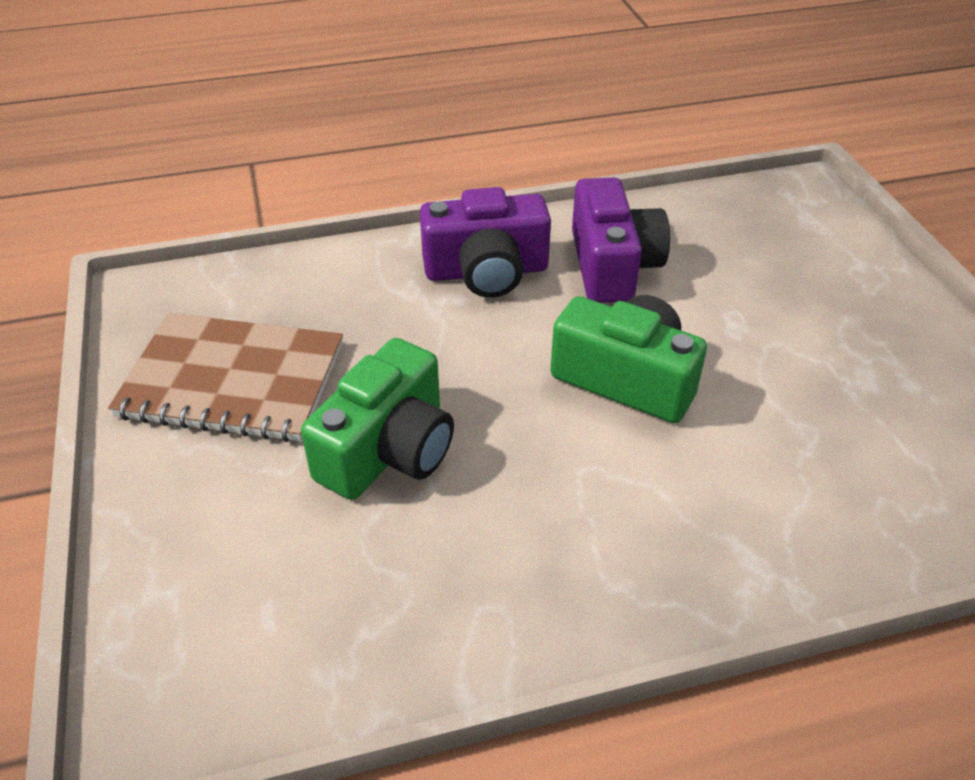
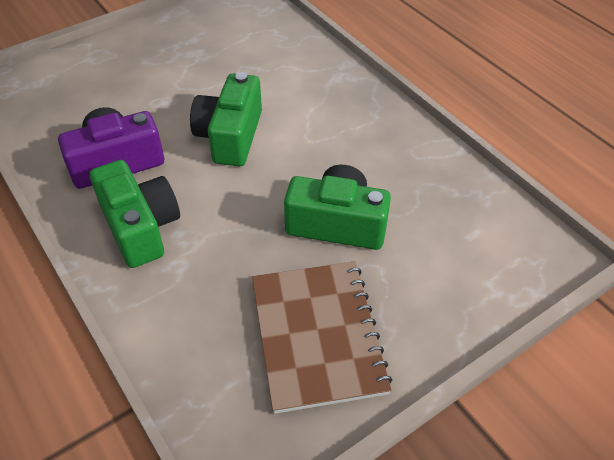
camera: 110 degrees left, 5 degrees up
(486, 271) = (140, 227): purple camera -> green camera

